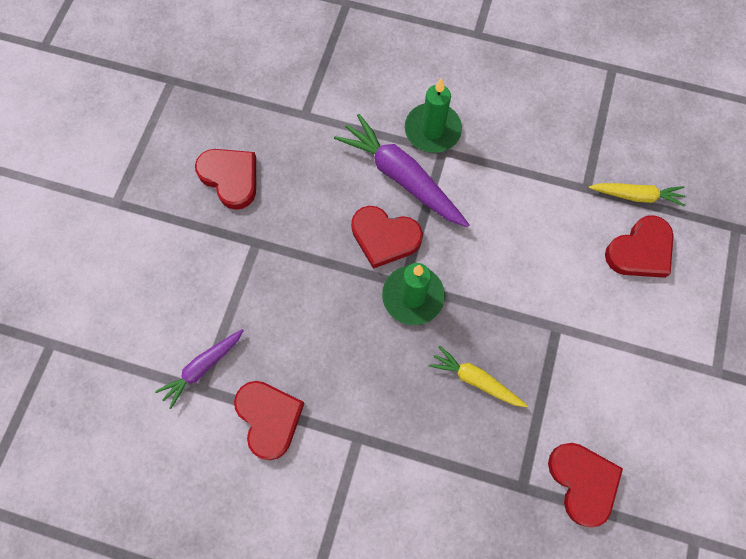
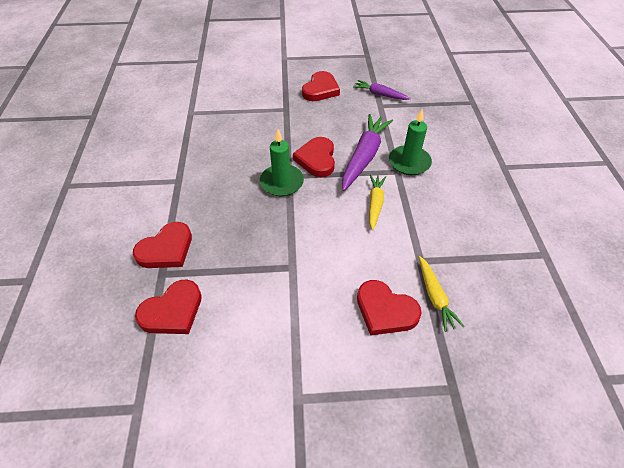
camera: 70 degrees right, 20 degrees down
(203, 367) = (203, 110): purple carrot -> purple carrot (380, 94)
(269, 418) = (180, 141): red heart -> red heart (166, 249)
(475, 380) = (234, 228): yellow carrot -> yellow carrot (375, 204)

